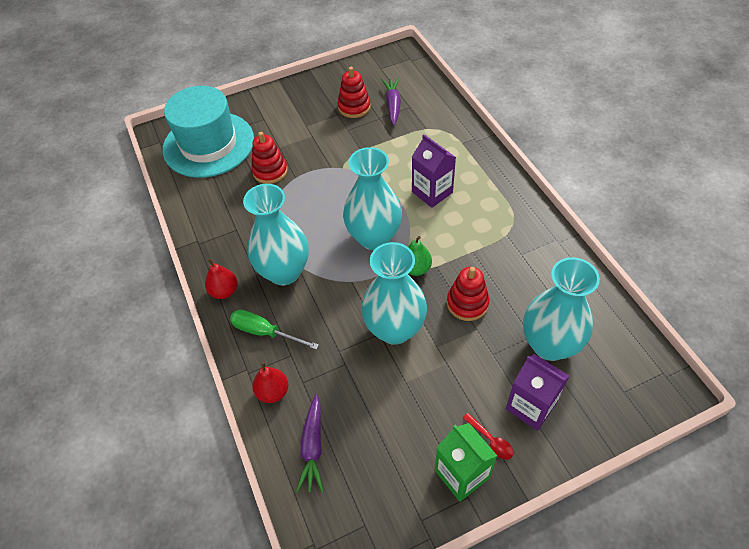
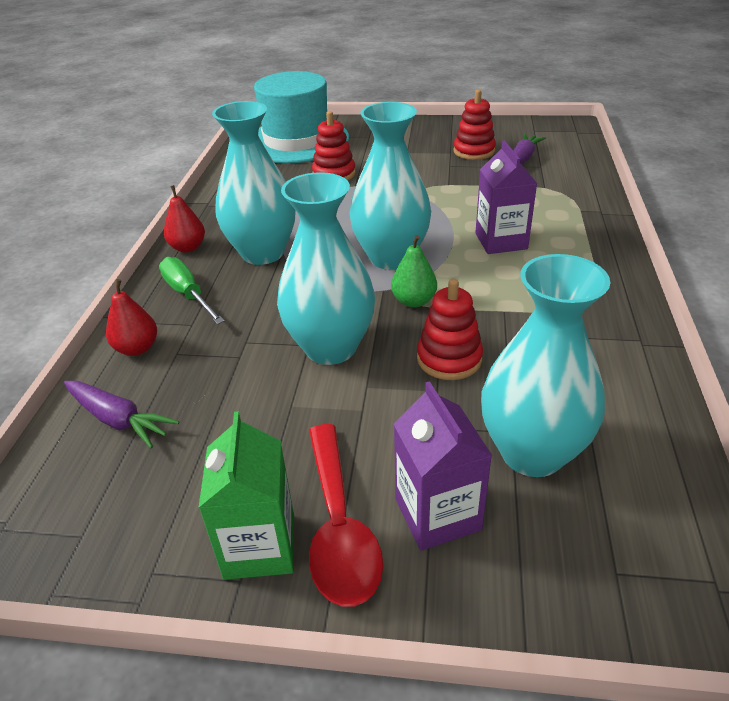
camera: 30 degrees right, 15 degrees down
(313, 447) = (118, 419): purple carrot -> purple carrot turned 90 degrees counterclockwise
(491, 440) = (339, 527): red spoon -> red spoon, size x2.12

